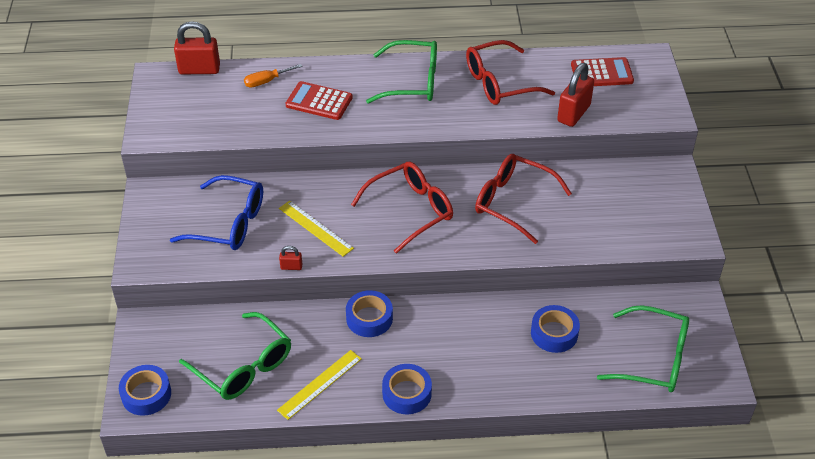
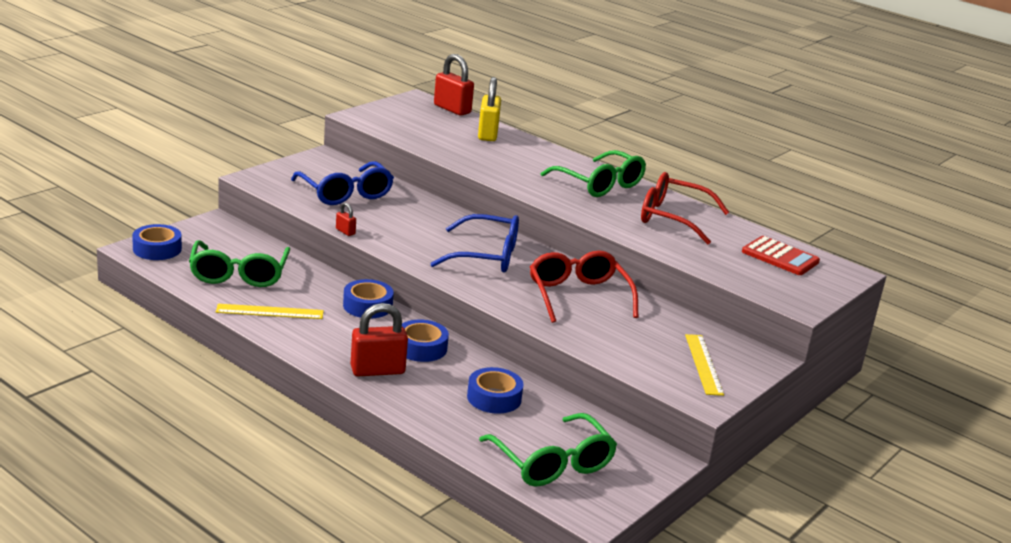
camera: 40 degrees right, 20 degrees down
(266, 81) = (488, 134): orange screwdriver -> yellow padlock
(315, 228) = (399, 226): yellow ruler -> yellow ruler (703, 364)
(319, 101) = (506, 158): red calculator -> none
(407, 393) = (319, 353): blue tape -> blue tape (421, 348)
(411, 210) = (487, 256): red glasses -> blue glasses
(573, 113) = (707, 261): red padlock -> red padlock (377, 370)

